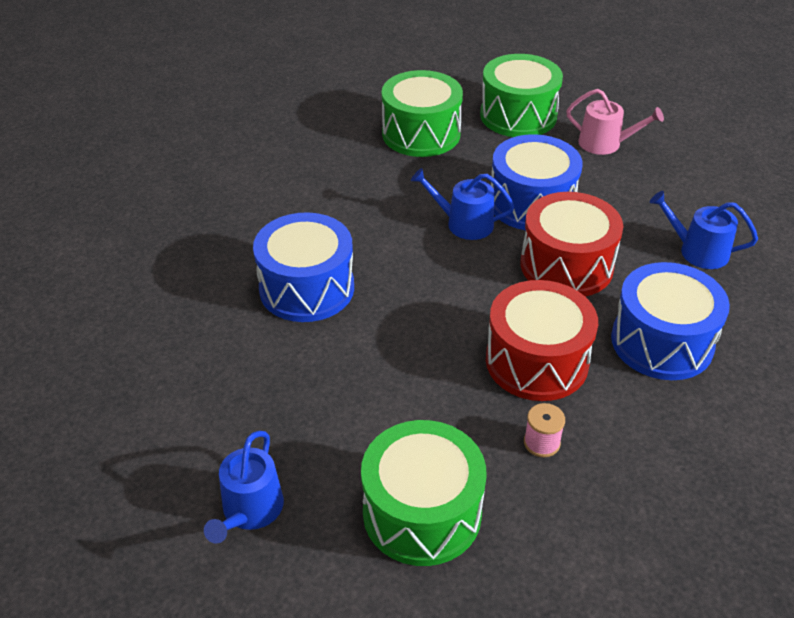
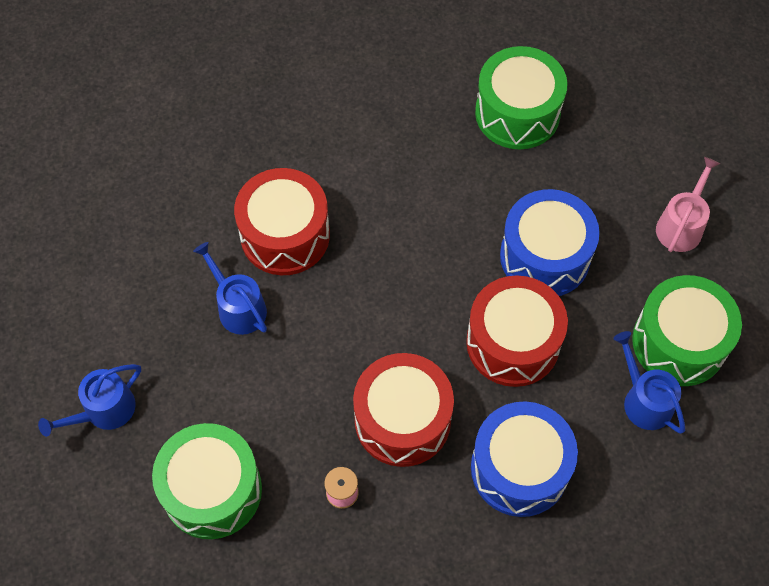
camera: 35 degrees right, 20 degrees up
(307, 288) = (285, 235): blue drum -> red drum
(464, 223) = (465, 243): blue watering can -> blue watering can (238, 307)
(518, 115) = (629, 141): green drum -> green drum (679, 342)
(605, 144) = (681, 225): pink watering can -> pink watering can turned 120 degrees counterclockwise

